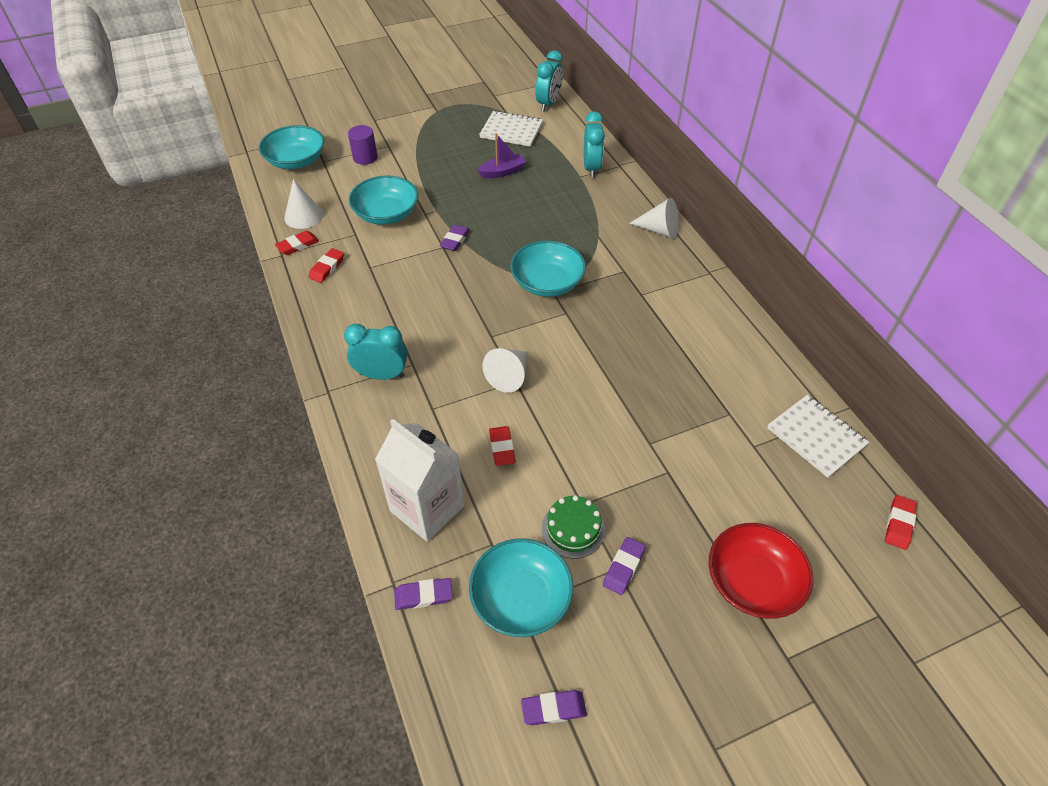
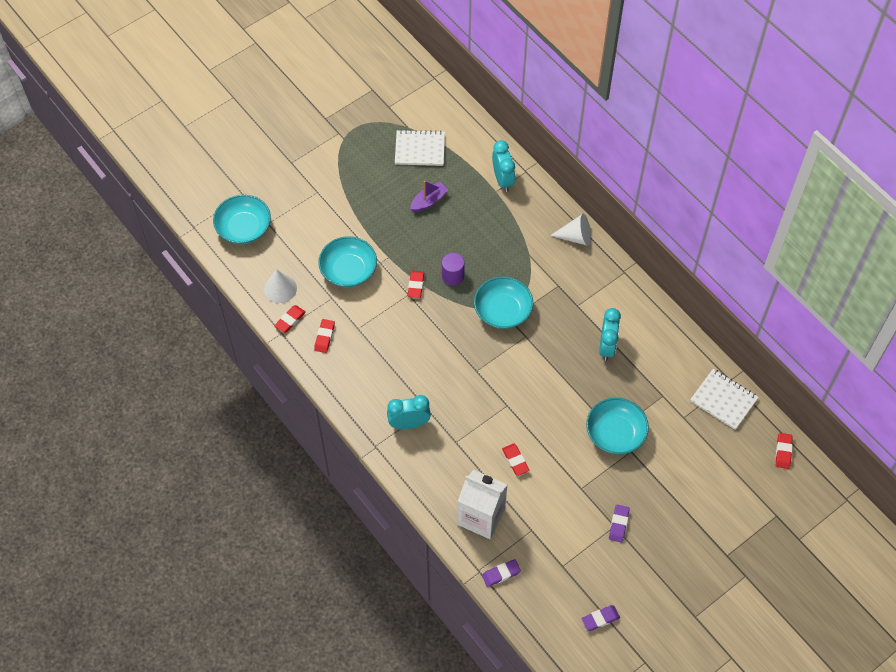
camera: 15 degrees left, 10 degrees up
(365, 157) = (303, 210): purple cylinder -> purple cylinder (453, 276)
(455, 240) = (416, 285): purple eraser -> red eraser
(509, 376) = (501, 402): white cone -> none
(521, 598) = (561, 560): turquoise bowl -> turquoise bowl (615, 433)
(548, 104) = (442, 107): turquoise clock -> turquoise clock (607, 347)
(573, 529) = (580, 507): green cake -> none
(753, 582) = (699, 513): red bowl -> none

